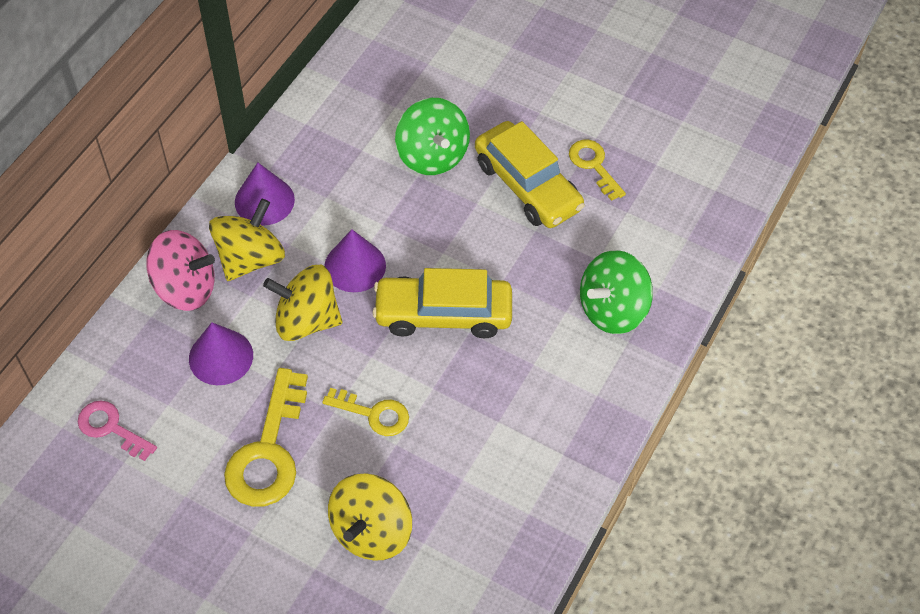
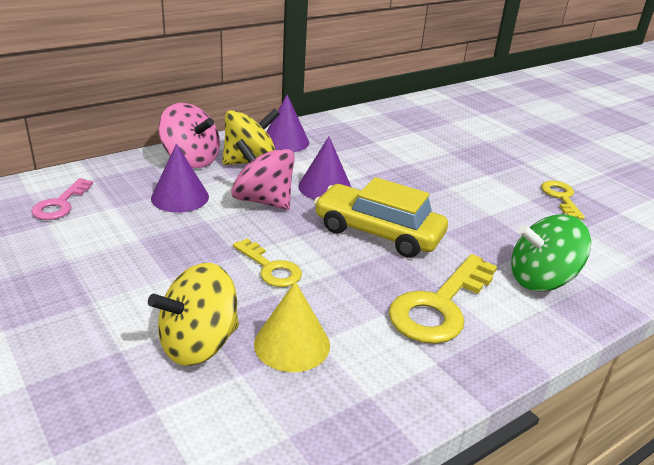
camera: 25 degrees right, 25 degrees down
(111, 428) = (60, 204): pink key -> pink key turned 135 degrees counterclockwise
(268, 451) = (161, 258): yellow key -> yellow key (440, 306)
(306, 320) = (263, 200): yellow spinning top -> pink spinning top
(432, 155) = (426, 157): green spinning top -> none
(444, 493) = (292, 344): none -> yellow cone
(527, 185) = (496, 191): yellow car -> none

